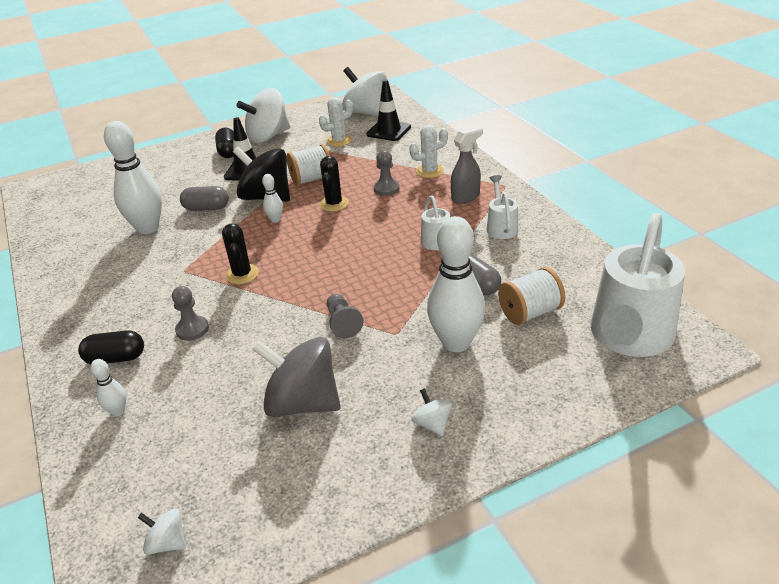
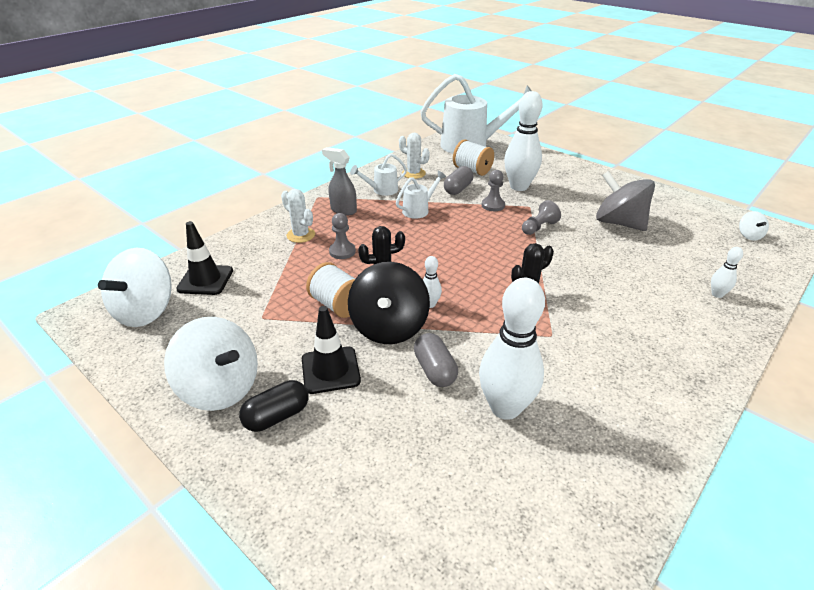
camera: 115 degrees left, 0 degrees up
(116, 358) = (683, 322): black capsule -> none
(192, 329) = (613, 294): grey pawn -> grey pawn (493, 205)
(302, 403) = (619, 223): grey spinning top -> grey spinning top turned 135 degrees clockwise
(339, 141) = (234, 312): white cactus -> white cactus (413, 173)
(432, 424) = (585, 183): white spinning top -> none

